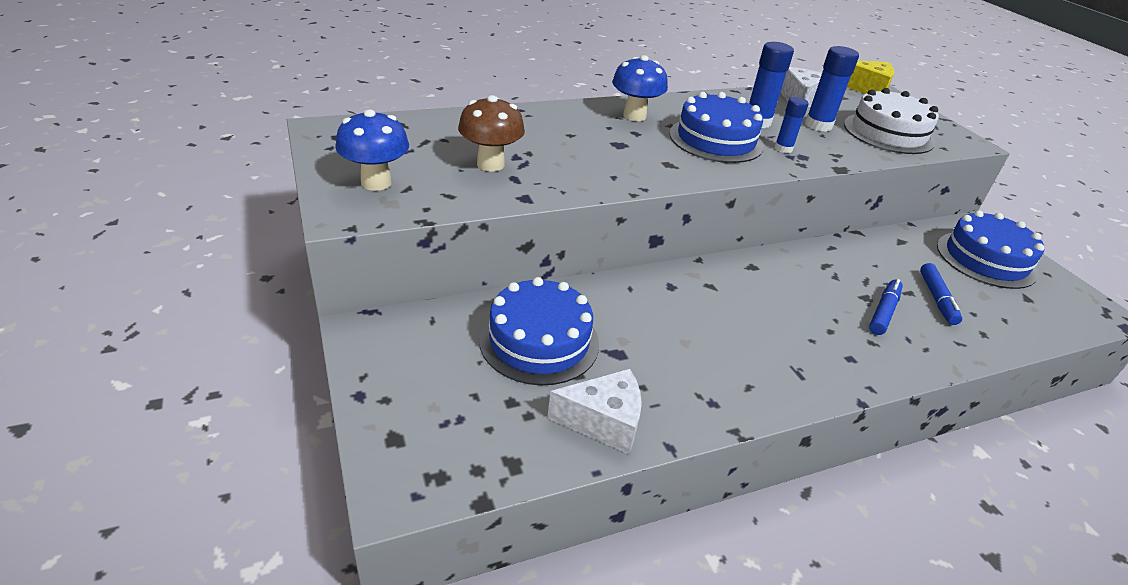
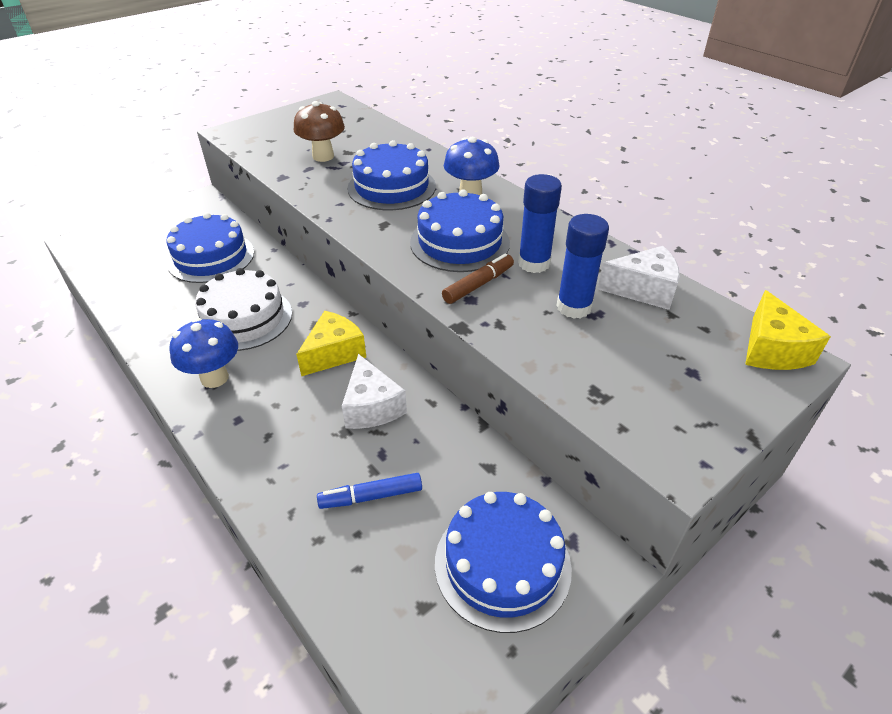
camera: 75 degrees right, 5 degrees up
(376, 183) = (271, 130): blue mushroom -> blue mushroom (214, 378)
(595, 144) = (391, 187): none -> blue cake
(603, 422) = (136, 296): white cheese -> white cheese (371, 407)
(760, 282) = (334, 353): none -> yellow cheese
(783, 149) = (478, 285): blue glue stick -> brown marker
(883, 312) = (323, 445): blue marker -> none
(888, 133) = (616, 369): white cake -> white cake (244, 318)

